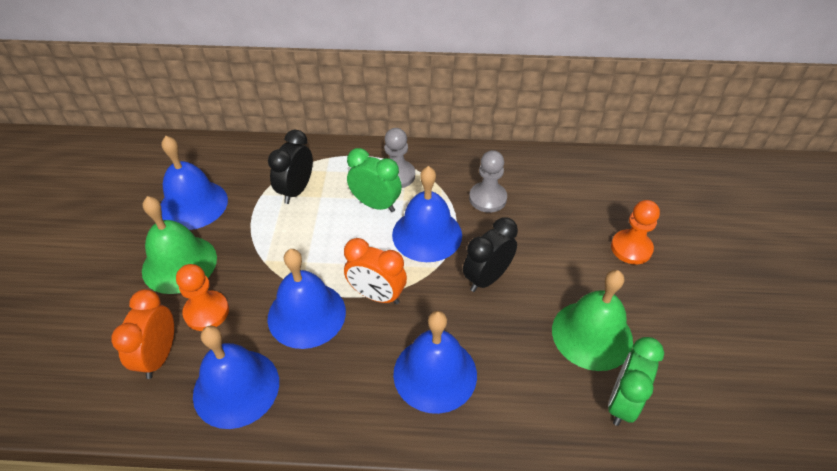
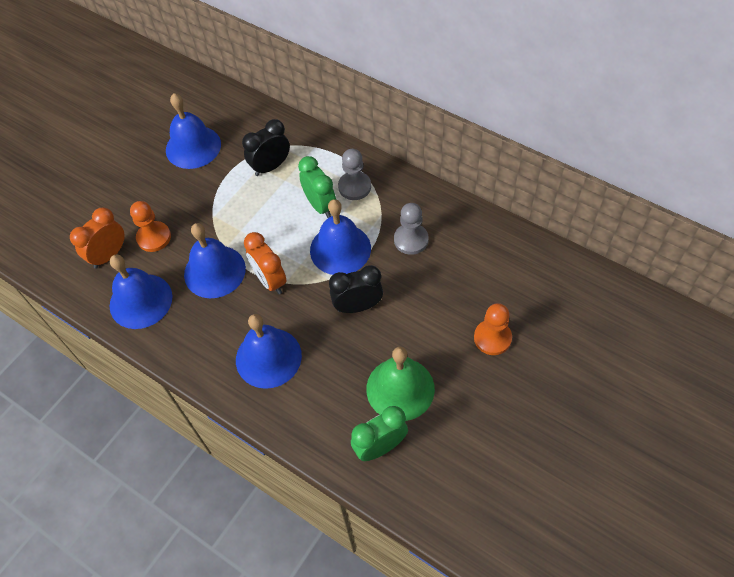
camera: 35 degrees right, 10 degrees up
(179, 264) = (157, 192): green bell -> none

